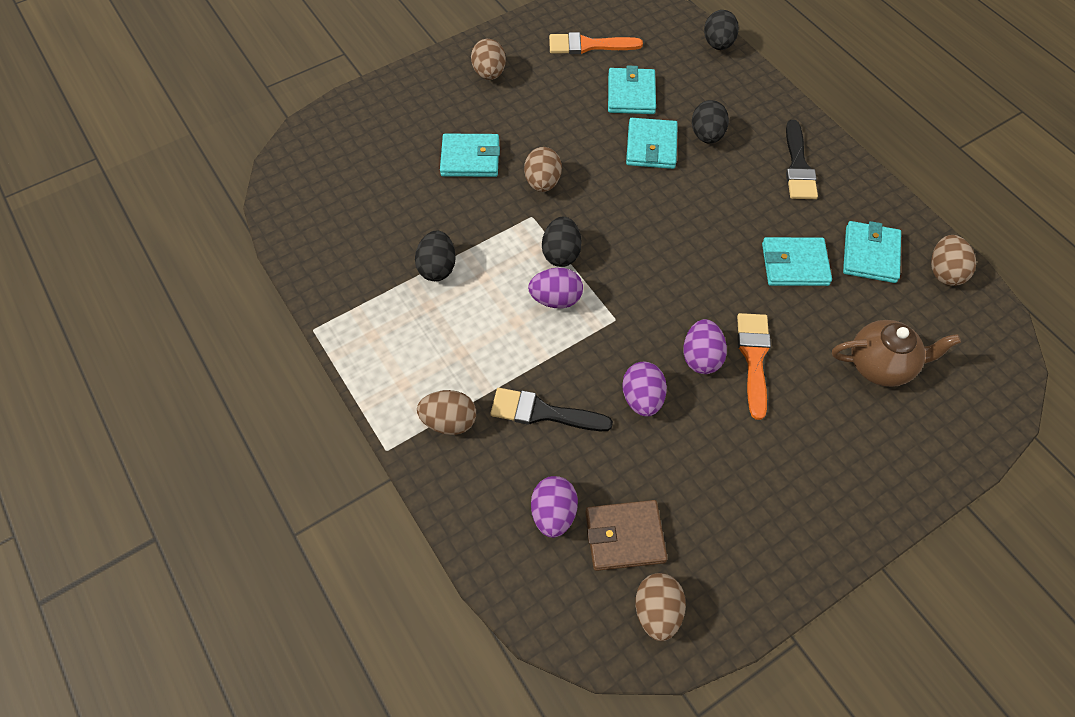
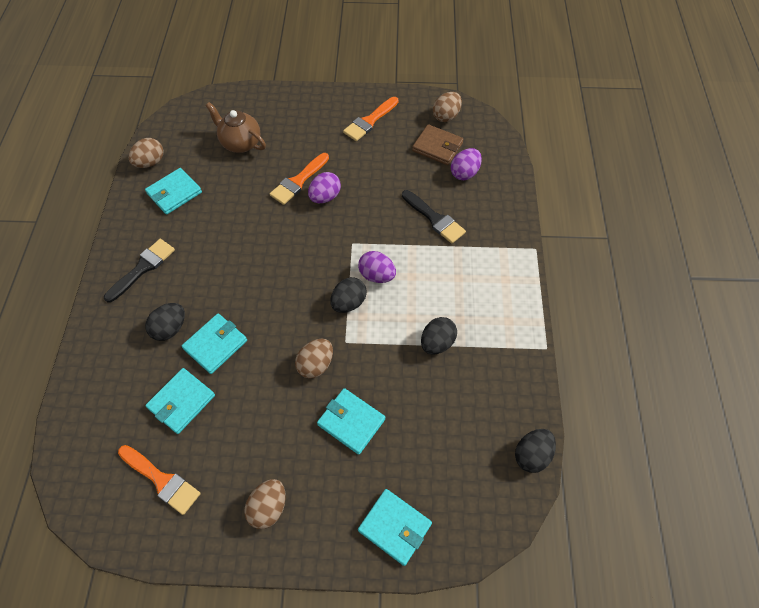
camera: 145 degrees left, 0 degrees up
(449, 421) = (490, 243): brown egg -> none
(642, 398) = (375, 196): purple egg -> none
(718, 44) = (67, 406): black egg -> black egg (531, 455)
(758, 519) = (370, 121): none -> orange brush
(794, 264) = (220, 212): turquoise wallet -> turquoise wallet (395, 527)

